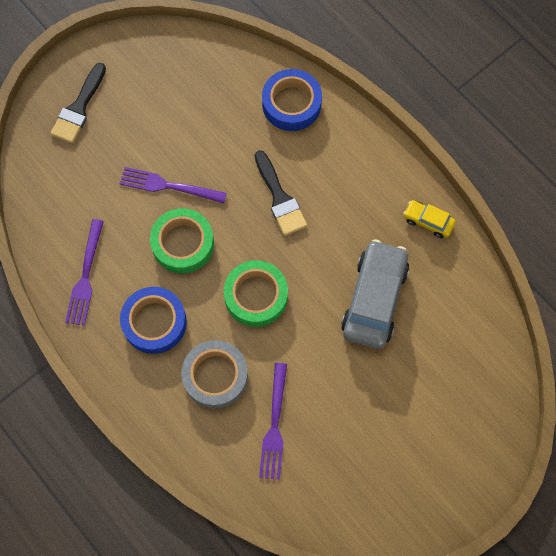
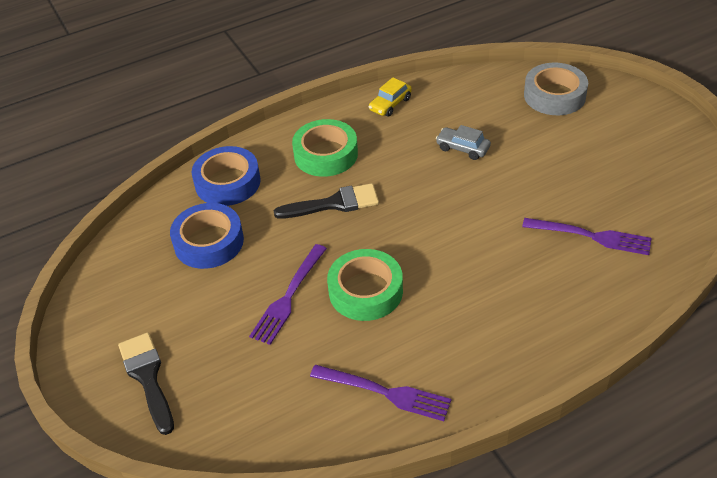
camera: 75 degrees left, 25 degrees down
(79, 108) = (148, 378): black brush -> black brush turned 150 degrees counterclockwise
(154, 322) = (459, 328): blue tape -> blue tape (209, 242)
(215, 376) = (531, 279): grey tape -> grey tape (554, 95)
(256, 296) = (442, 235): green tape -> green tape (326, 154)
(374, 299) = (462, 148): grey car -> grey car, size x0.49

